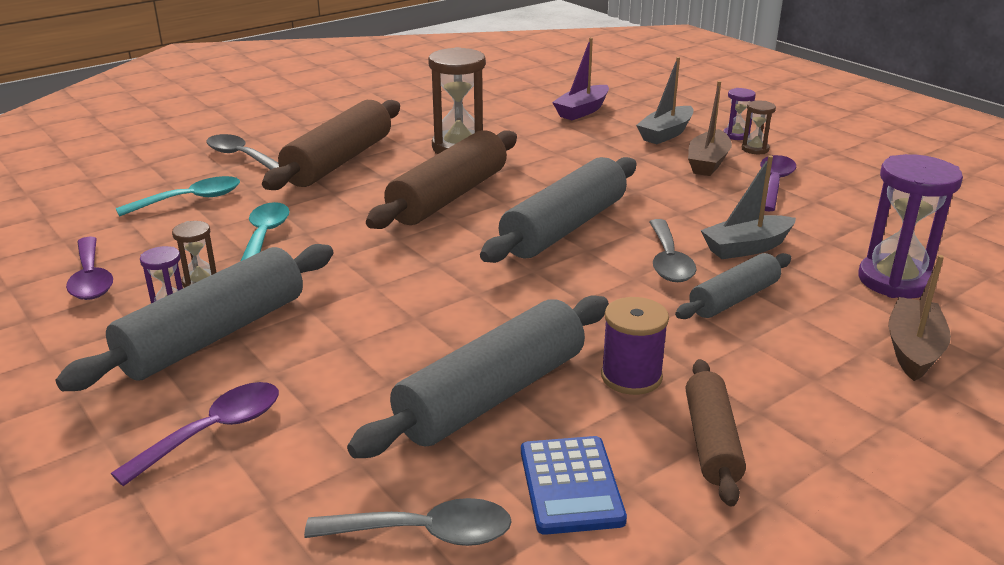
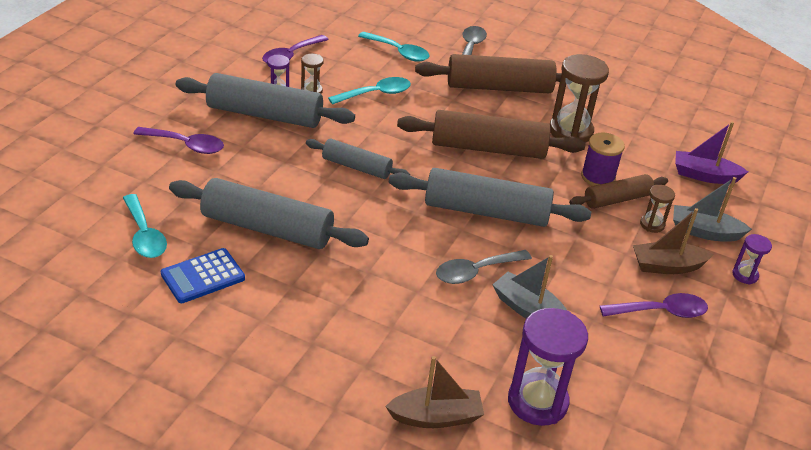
camera: 60 degrees right, 10 degrees up
(424, 533) = (144, 235): grey spoon -> turquoise spoon
(631, 376) = (318, 280): purple spool -> purple spool (598, 177)
(711, 442) = (270, 326): brown rolling pin -> brown rolling pin (617, 199)
(734, 299) = (445, 313): grey rolling pin -> grey rolling pin (356, 167)
(755, 149) = (725, 291): brown hourglass -> brown hourglass (652, 224)

